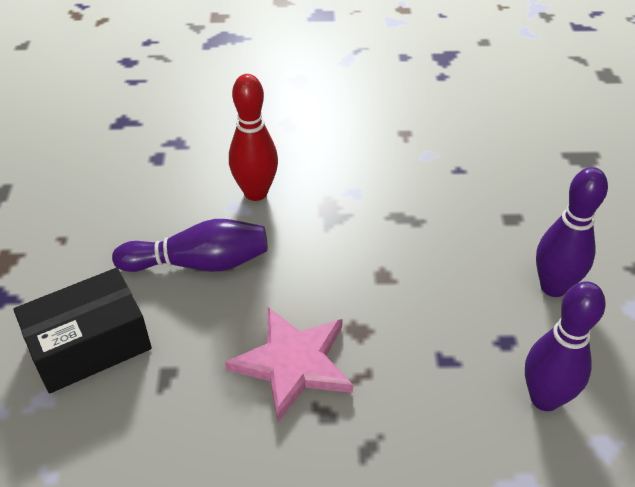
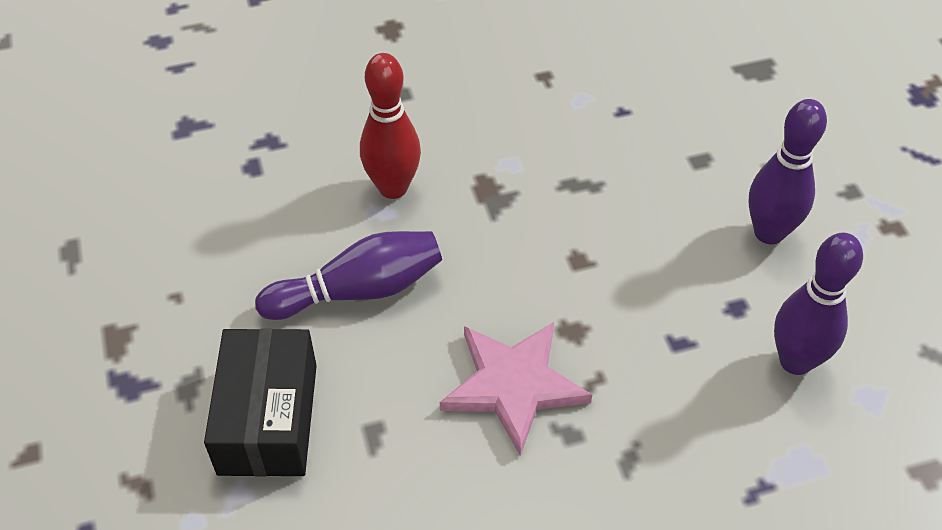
camera: 15 degrees left, 5 degrees up
(90, 345) = (268, 418): black box -> black box turned 45 degrees counterclockwise

